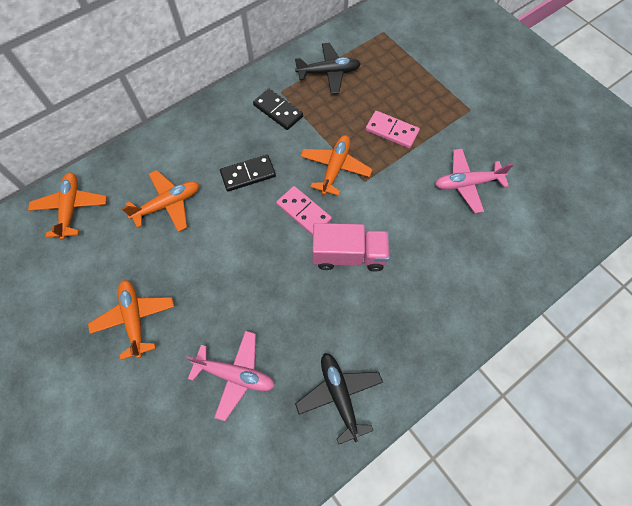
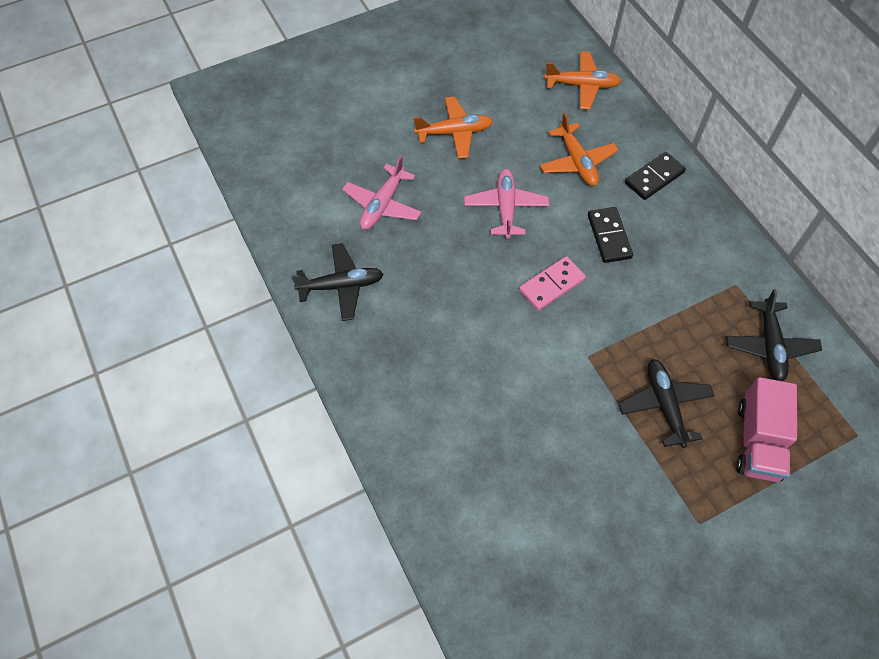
camera: 100 degrees right, 5 degrees down
(278, 111) = (703, 277): black domino -> black domino (654, 178)
(335, 168) = (610, 327): orange plane -> none
(349, 255) = (490, 321): pink truck -> pink truck (758, 441)
(391, 131) = (664, 405): pink domino -> black plane
(467, 183) = (571, 480): pink plane -> pink plane (506, 208)

